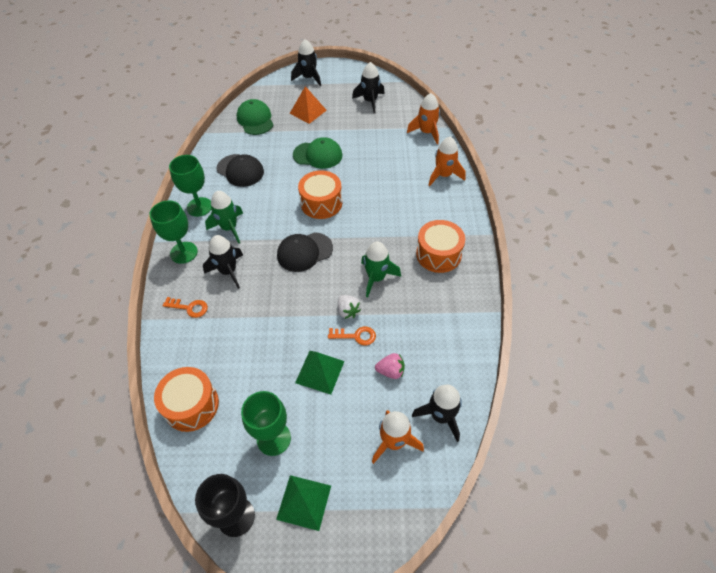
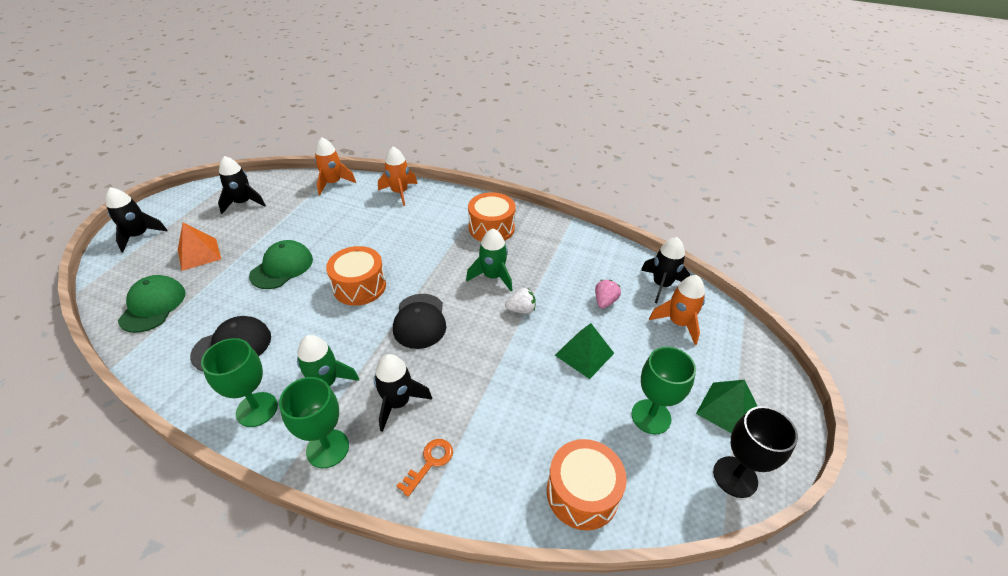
camera: 70 degrees left, 10 degrees down
(255, 120) = (153, 306): green cap -> green cap turned 90 degrees clockwise
(356, 336) = (554, 313): orange key -> none

